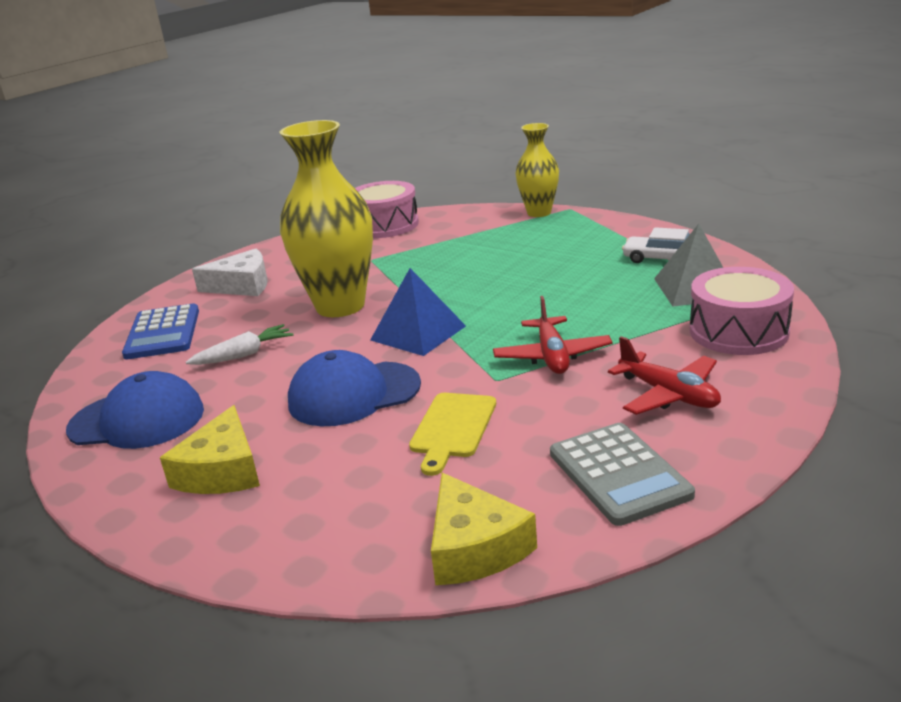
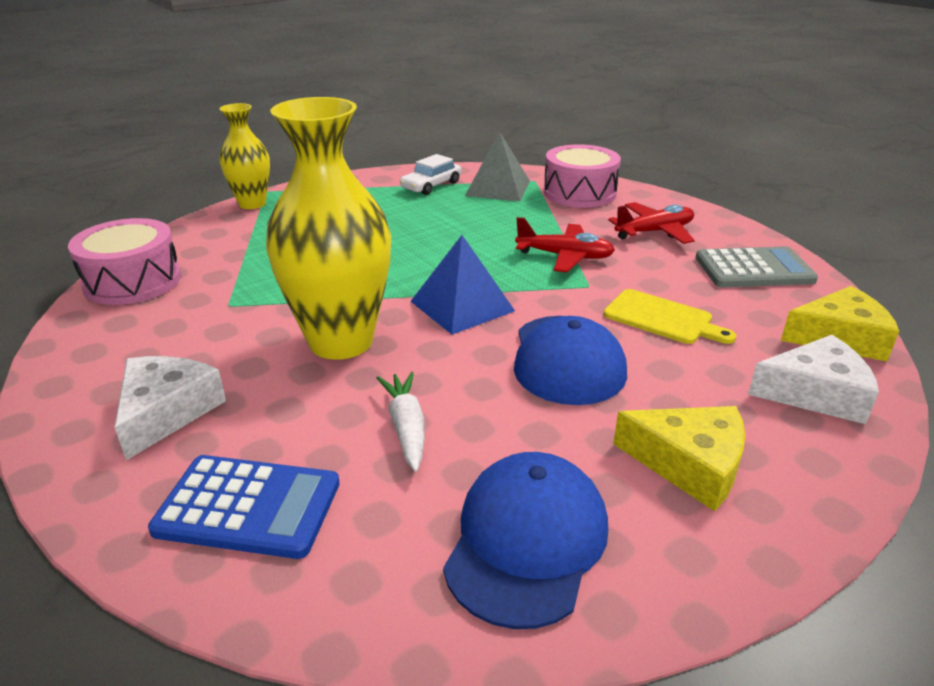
camera: 75 degrees left, 5 degrees up
(347, 532) = (815, 393): none -> white cheese

